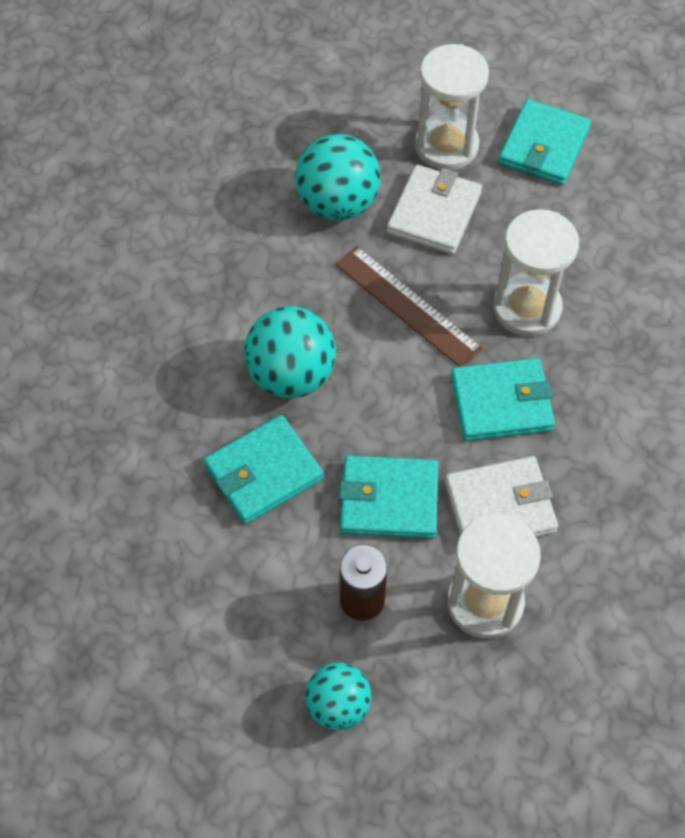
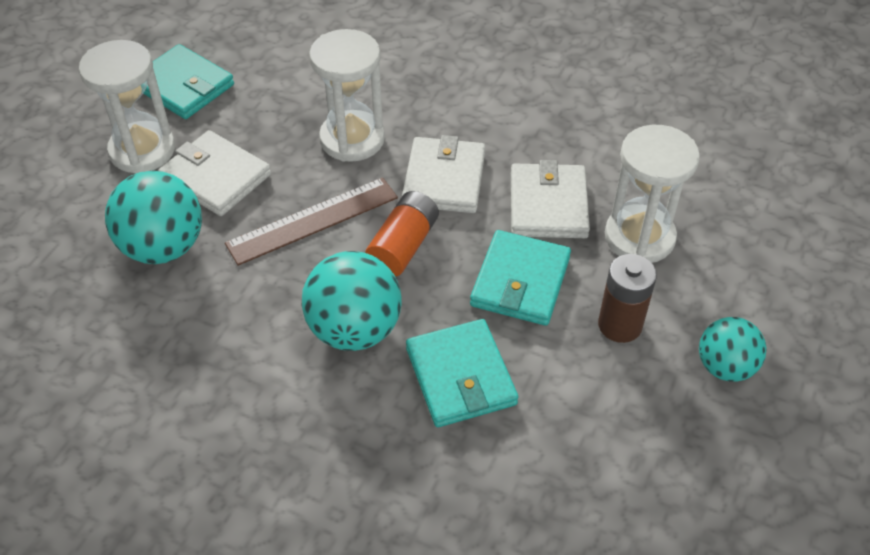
camera: 75 degrees left, 10 degrees down
(401, 389) = (403, 246): none -> orange battery
(501, 403) = (444, 179): turquoise wallet -> white wallet

